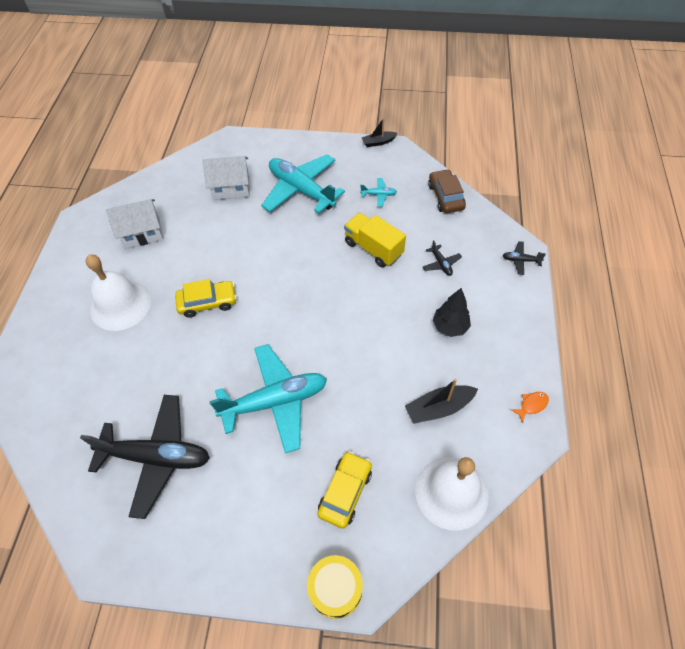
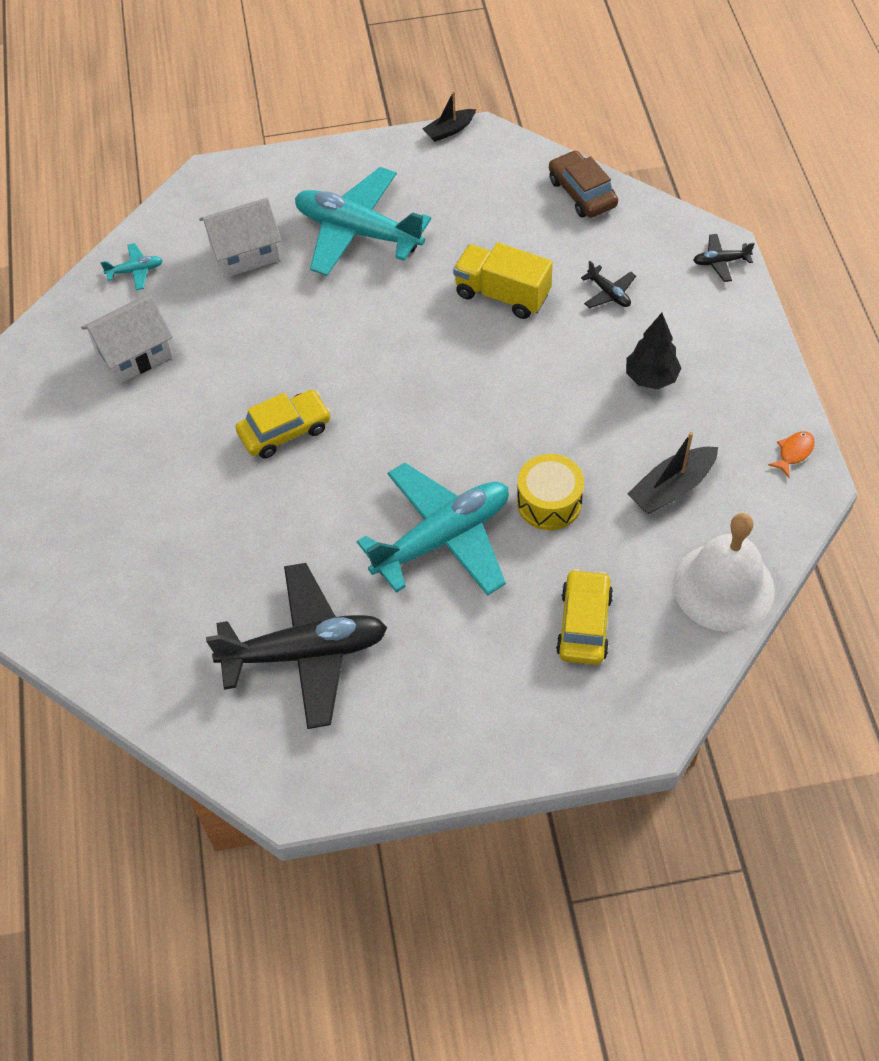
camera: 15 degrees left, 0 degrees up
(120, 305) = (152, 467): white bell -> none
(335, 589) = (614, 738): yellow drum -> yellow drum (549, 502)
(378, 195) = (480, 212): turquoise plane -> turquoise plane (135, 271)

